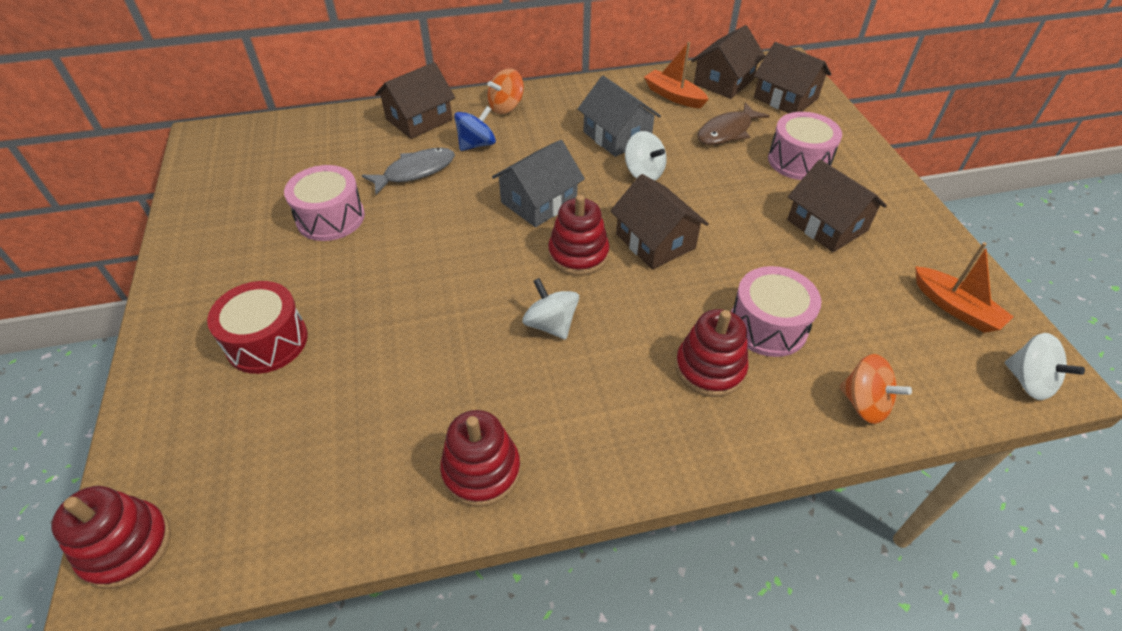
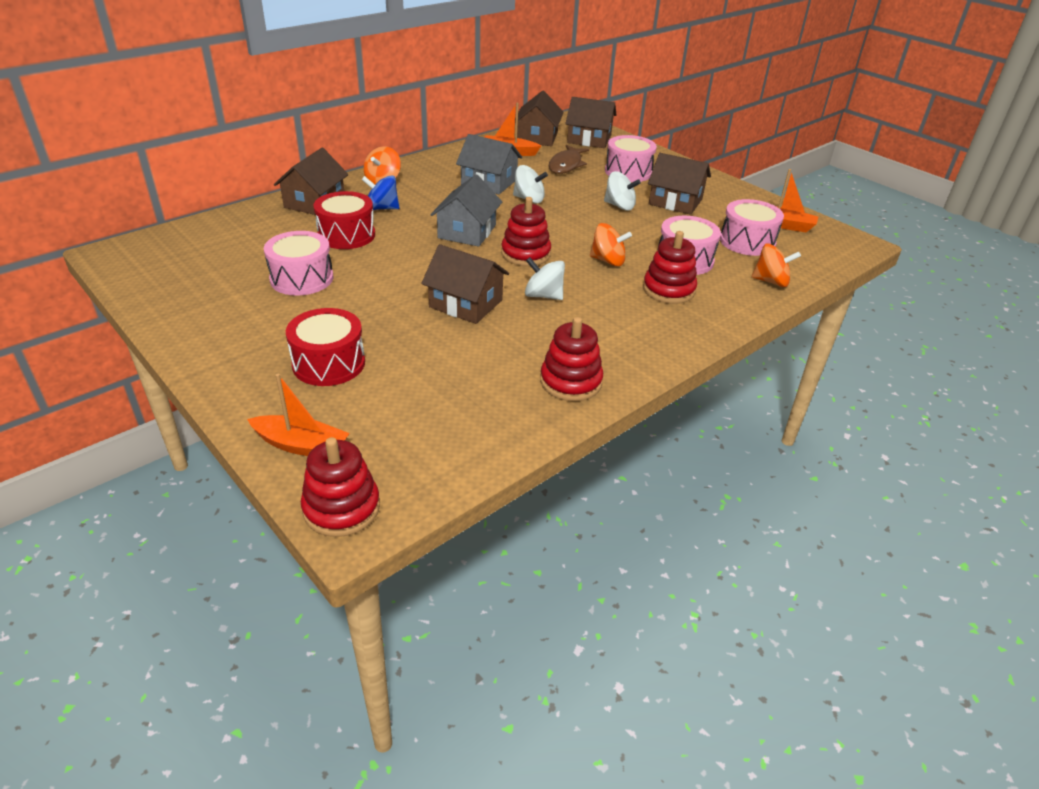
camera: 30 degrees left, 10 degrees down
(160, 443) = (301, 445): none -> orange boat
(415, 172) = (346, 235): grey fish -> red drum
(477, 144) = (382, 208): blue spinning top -> blue spinning top turned 105 degrees counterclockwise
(655, 241) = (573, 234): brown house -> brown house (466, 303)
(667, 295) = (608, 261): none -> orange spinning top
(880, 322) = (747, 242): none -> pink drum
(1028, 381) = (845, 248): white spinning top -> white spinning top (619, 206)

